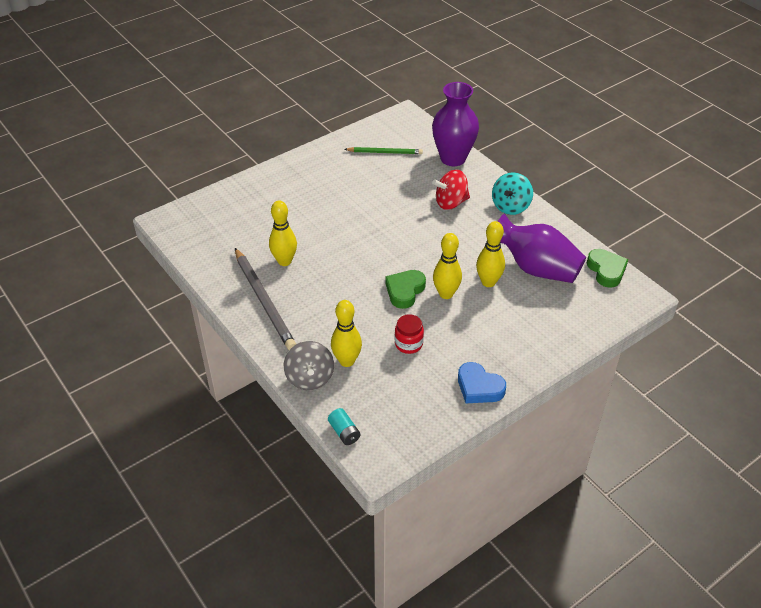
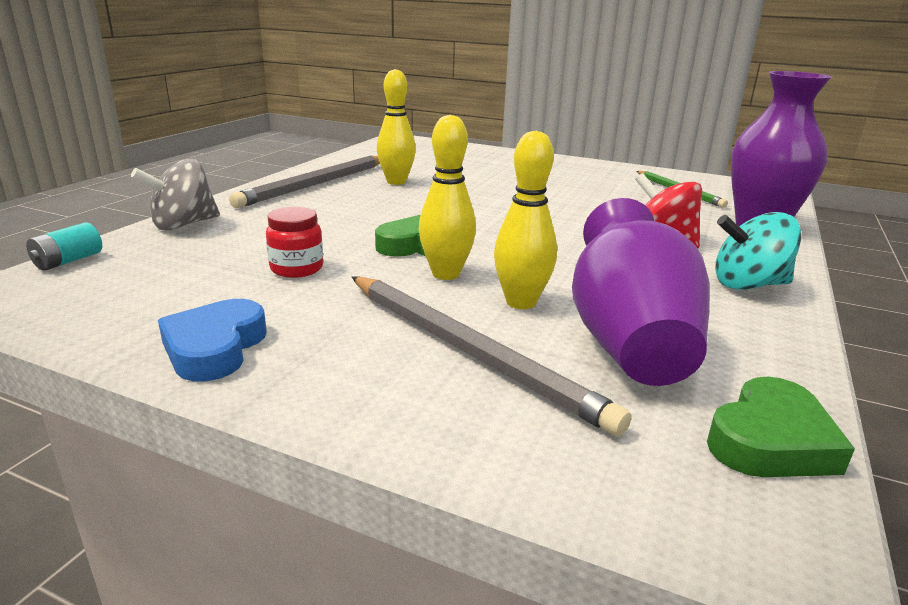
camera: 60 degrees right, 20 degrees down
(347, 361) = (231, 238): yellow bowling pin -> none
(520, 314) = (468, 350): none -> grey pencil

